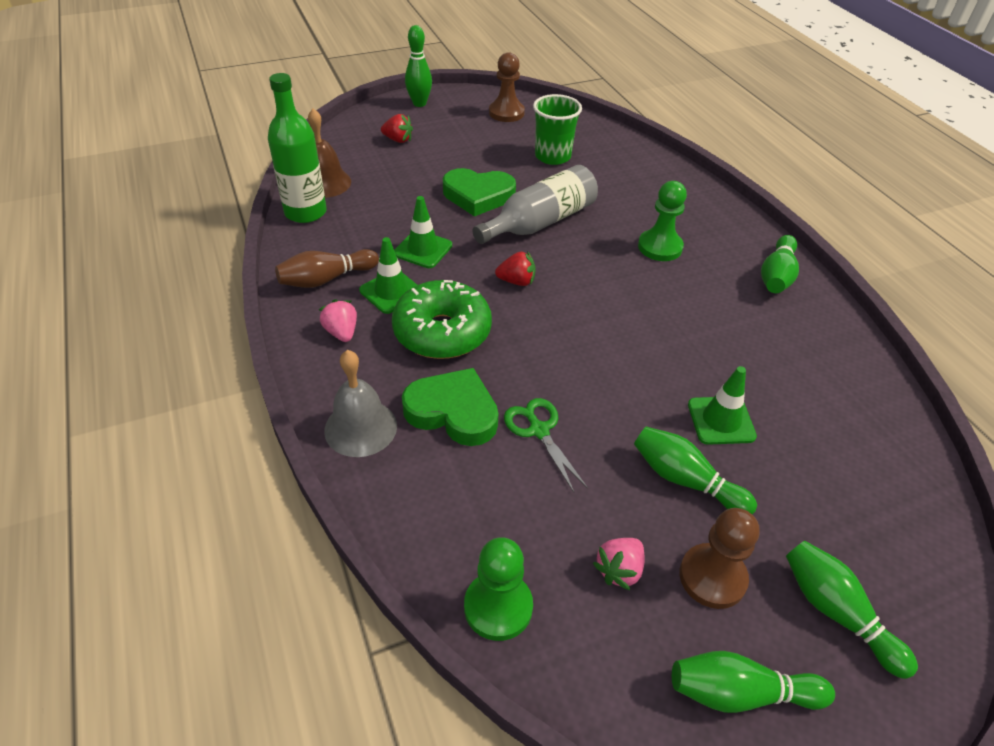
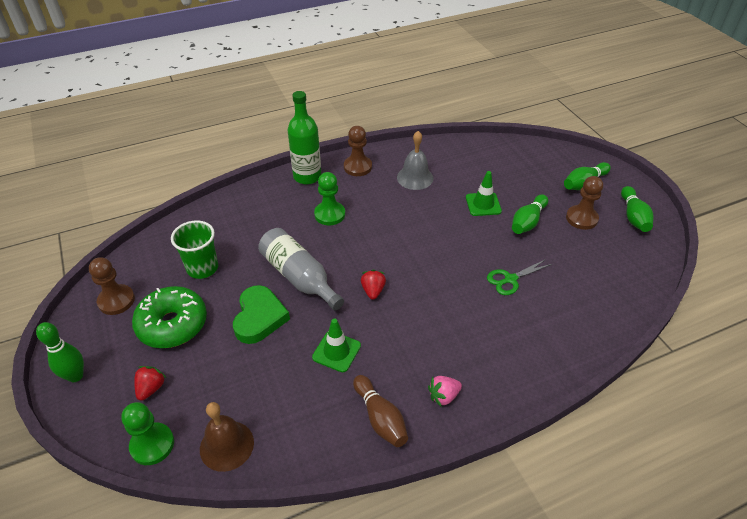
camera: 90 degrees left, 0 degrees up
(305, 212) = (279, 454): green bottle -> green bottle (307, 176)
(360, 428) = (532, 371): grey bell -> grey bell (415, 177)
(391, 292) = (392, 368): green traffic cone -> none
(442, 332) = (433, 332): green donut -> green donut (172, 324)
(453, 412) = (506, 321): green heart -> none
(498, 607) = (629, 296): green pawn -> green pawn (152, 445)
(619, 570) = (590, 250): pink strawberry -> none
(776, 276) = (357, 167): green bowling pin -> brown pawn

